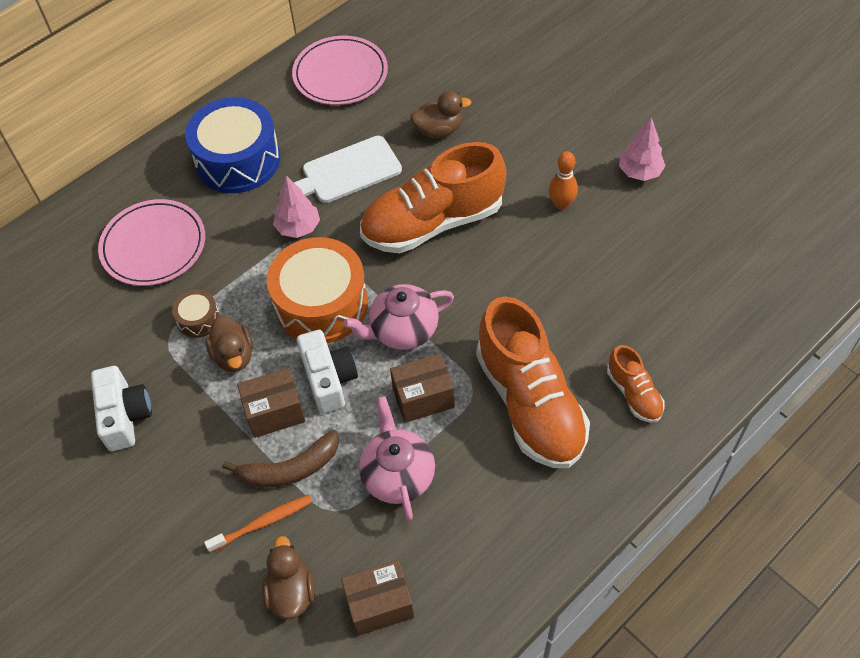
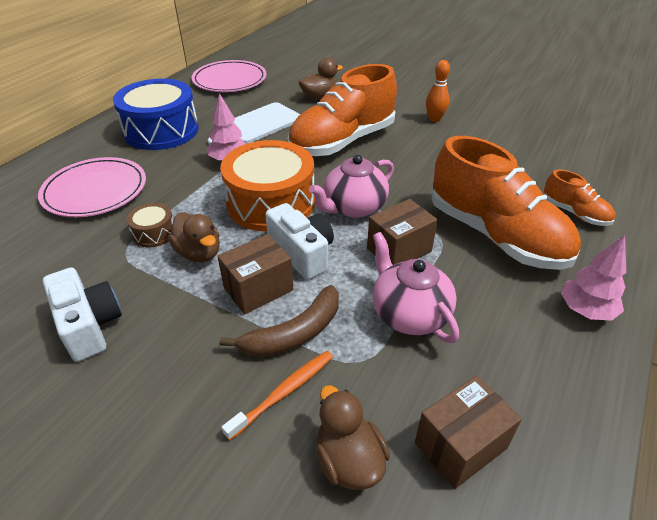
camera: 20 degrees left, 15 degrees down
(639, 172) = (477, 97): pink tree -> pink tree (585, 310)

